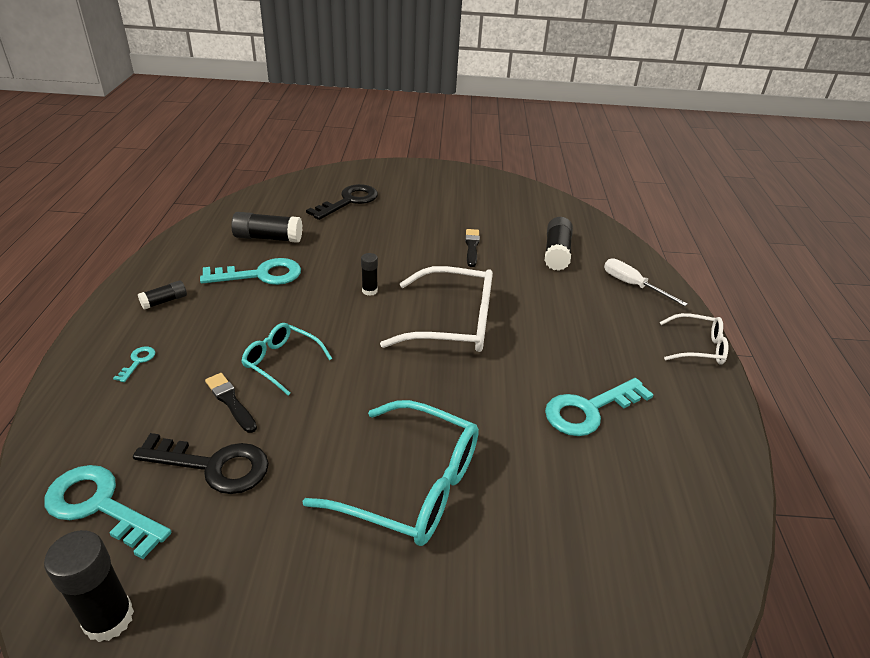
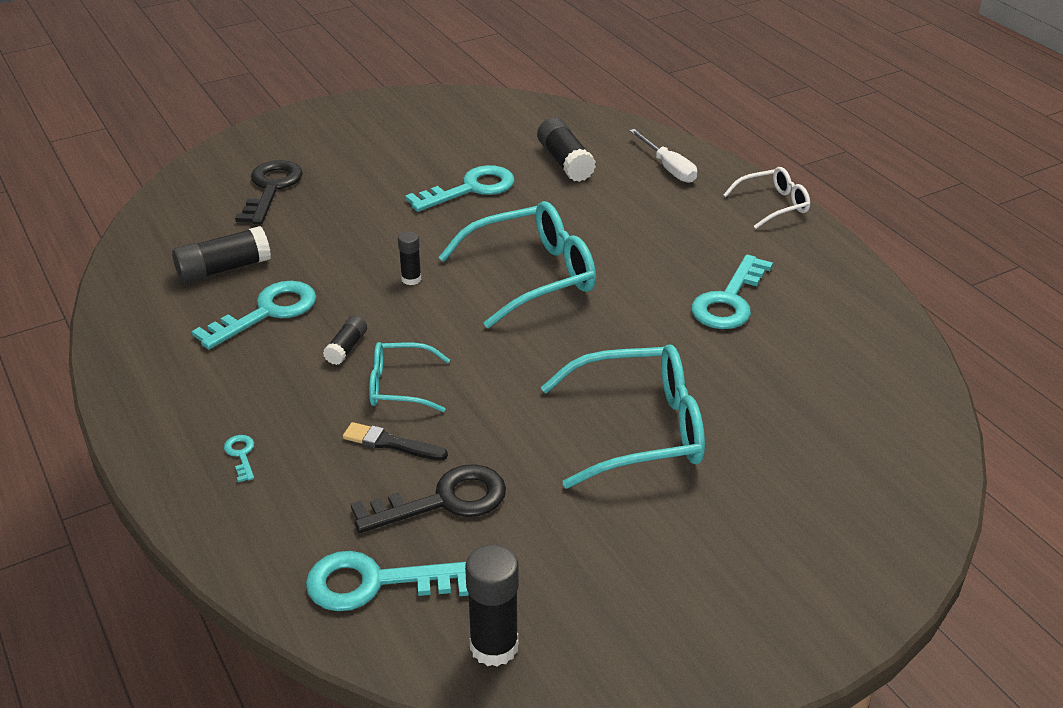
camera: 30 degrees left, 0 degrees up
(164, 301) = (188, 386): black glue stick -> black glue stick (346, 348)
(453, 323) = (532, 276): white glasses -> turquoise glasses
(472, 247) = (470, 189): black brush -> turquoise key
(632, 285) = (668, 168): white screwdriver -> white screwdriver turned 135 degrees counterclockwise

